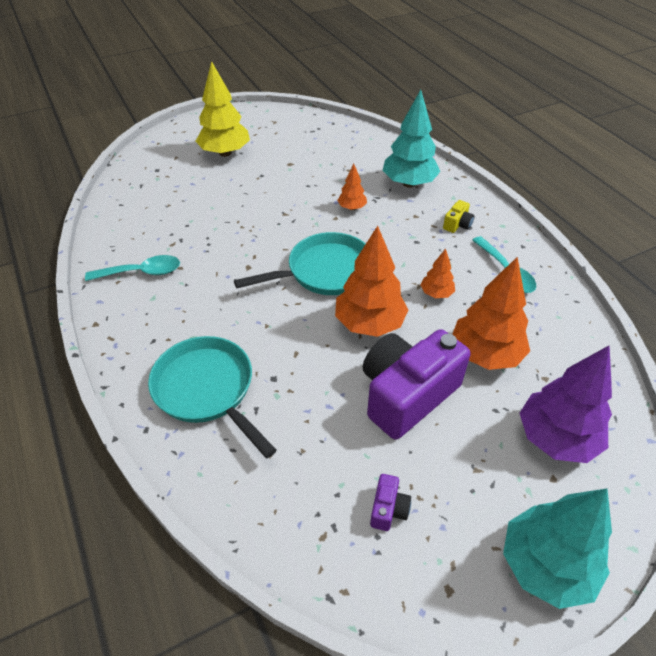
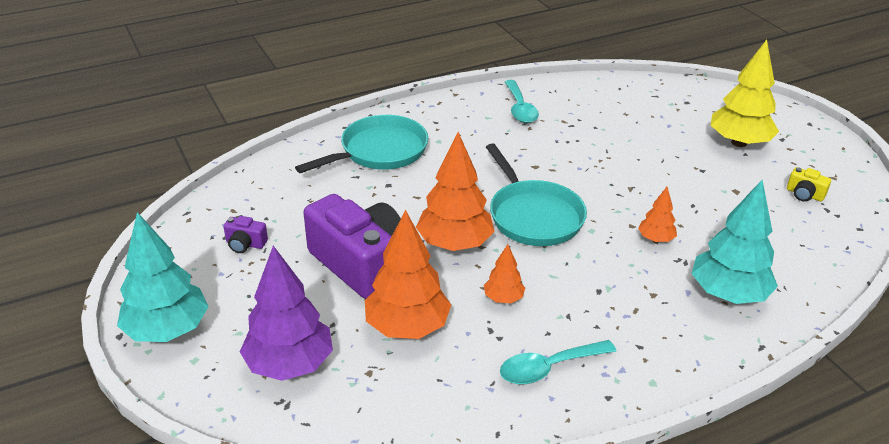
camera: 90 degrees right, 10 degrees down
(457, 224) = (642, 333): yellow camera -> yellow camera (804, 194)

